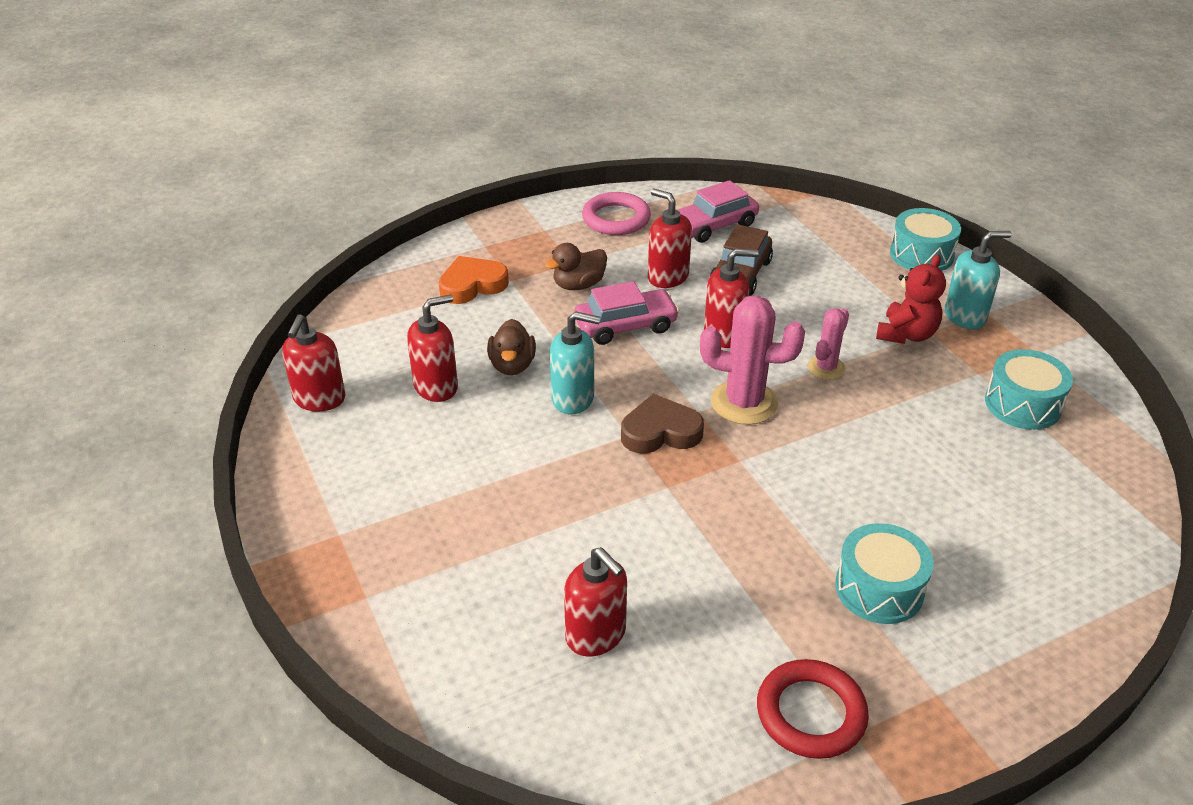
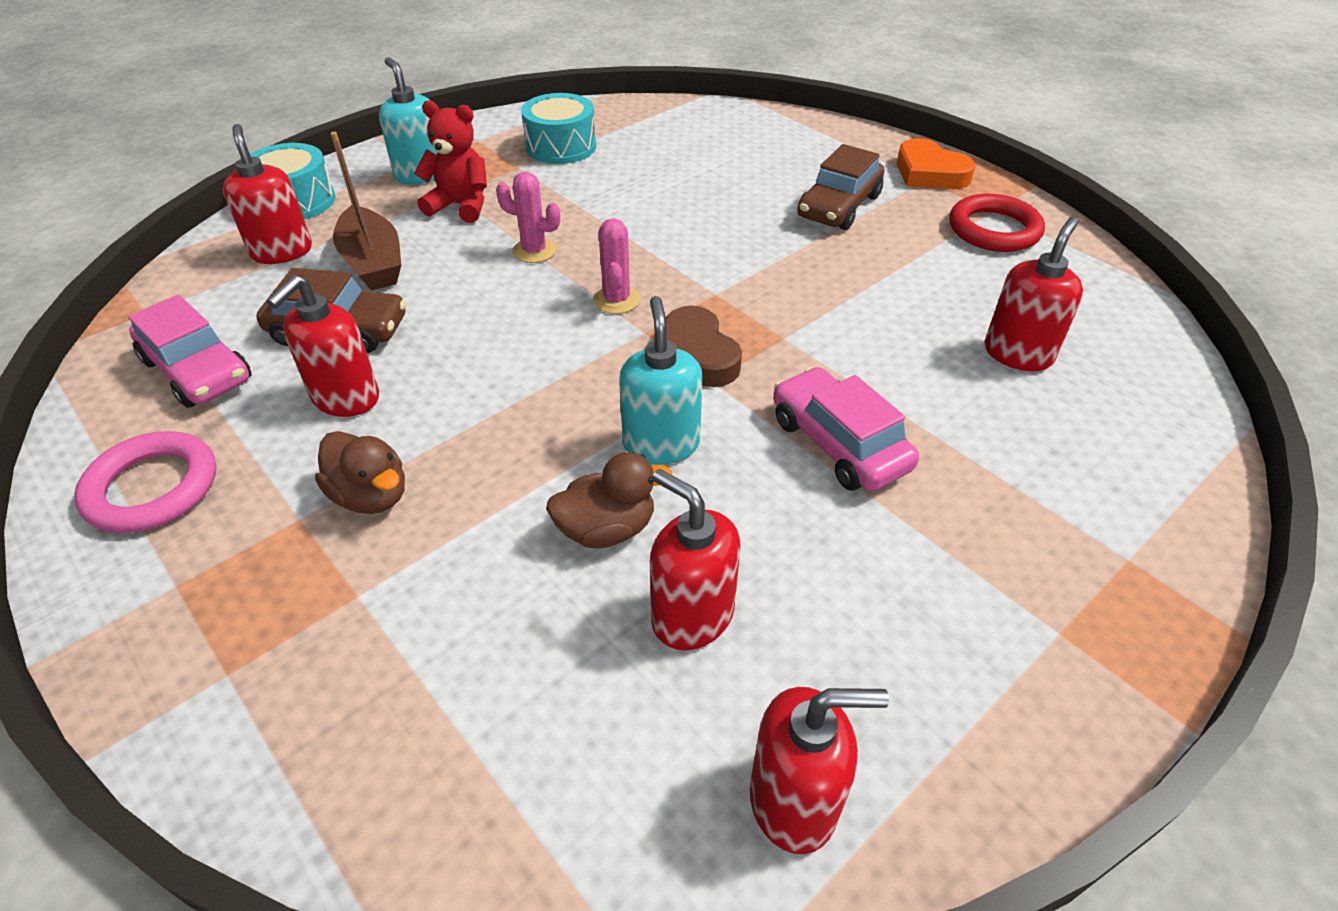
camera: 105 degrees left, 5 degrees up
(472, 285) = (377, 653): orange heart -> orange heart (929, 173)
(625, 326) = (479, 421): pink car -> pink car (839, 443)
(724, 334) = (483, 329): red soap dispenser -> red soap dispenser (282, 251)
(744, 403) = (616, 300): pink cactus -> pink cactus, size x0.58
(823, 289) = (373, 263): none -> brown boat
(879, 588) = (839, 206): turquoise drum -> brown car

